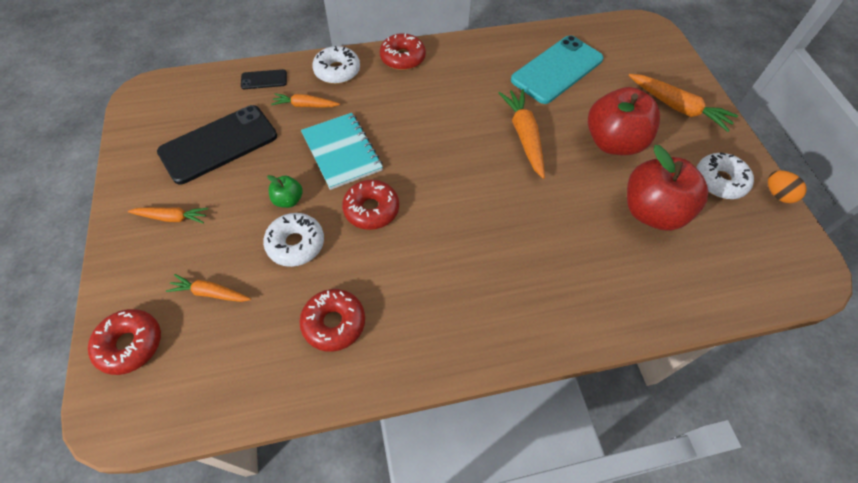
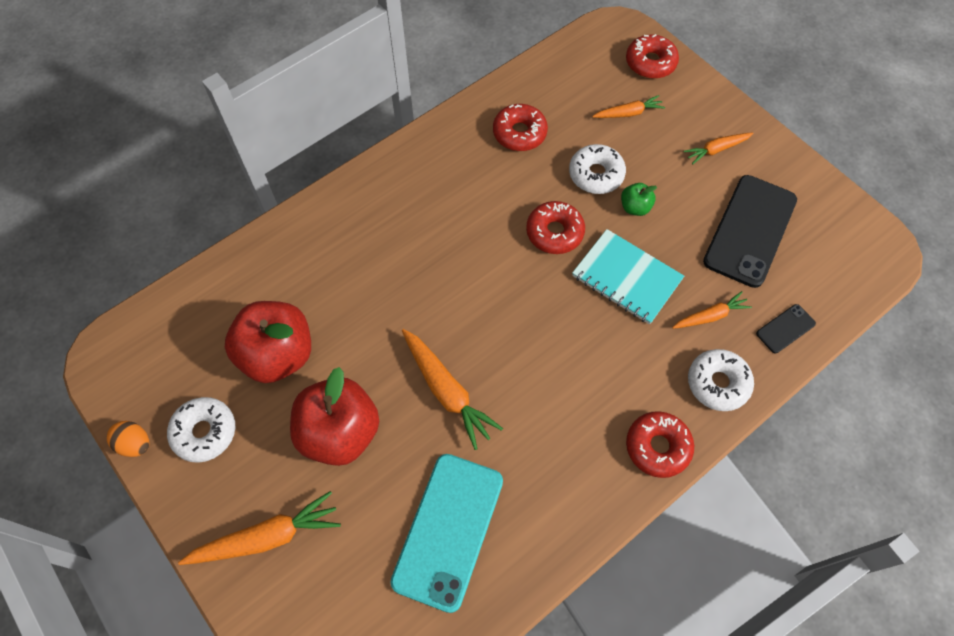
camera: 155 degrees right, 5 degrees up
(677, 107) = (267, 537): orange carrot -> orange carrot turned 150 degrees clockwise

